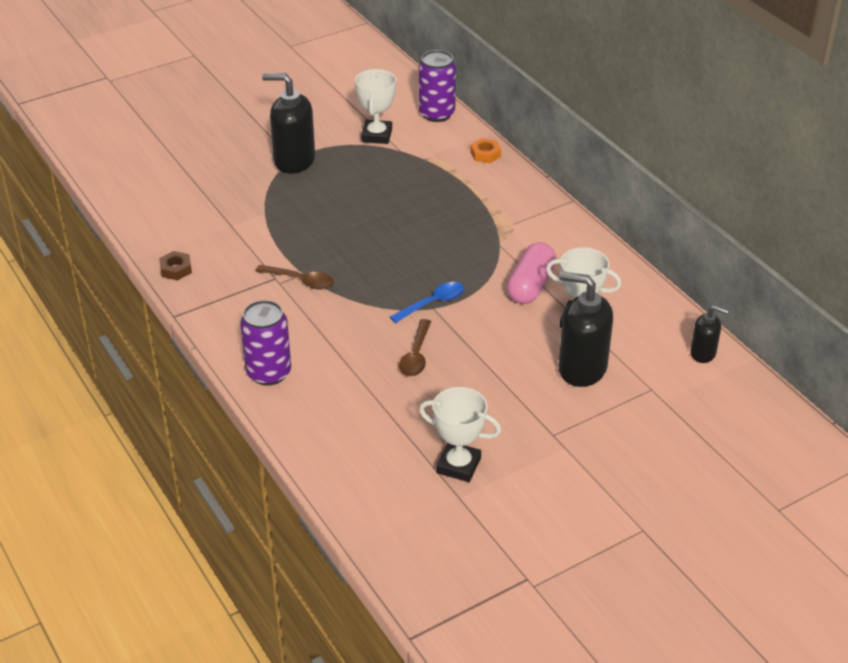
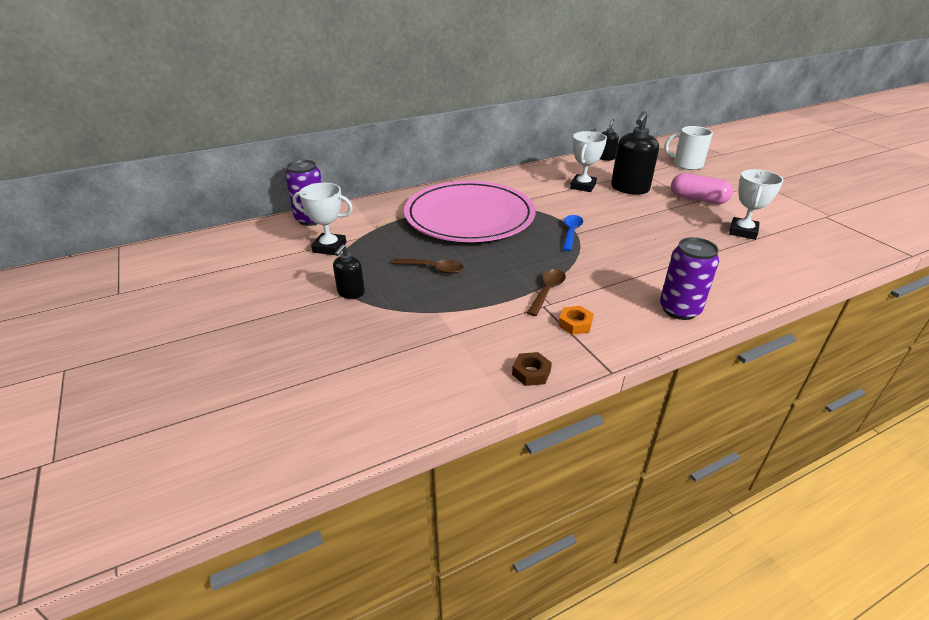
camera: 85 degrees left, 5 degrees down
(294, 160) = (351, 293): black soap dispenser -> black soap dispenser, size x0.54
(416, 355) = (634, 241): brown spoon -> brown spoon (433, 268)
(433, 303) = (571, 232): blue spoon -> blue spoon turned 45 degrees clockwise
(463, 222) = (469, 216): none -> pink plate
(485, 154) = (381, 203): orange nut -> orange nut (575, 324)
(530, 285) = (546, 198): pink capsule -> pink capsule (698, 199)
(703, 449) = (686, 165): none -> white mug

